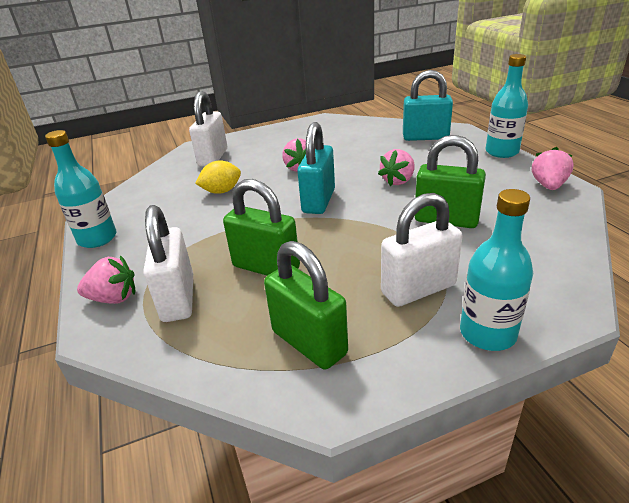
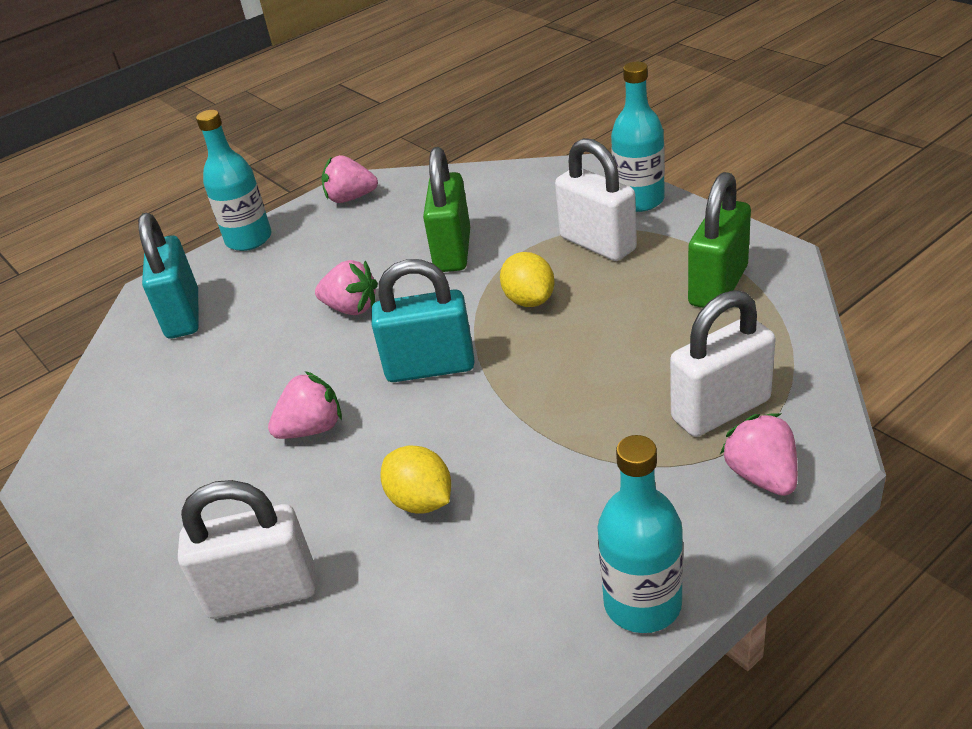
camera: 105 degrees left, 5 degrees up
(266, 267) = (616, 359): green padlock -> none
(360, 243) = (529, 300): none -> yellow lemon

